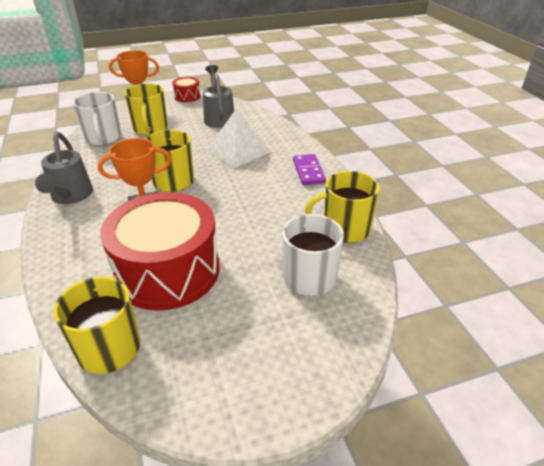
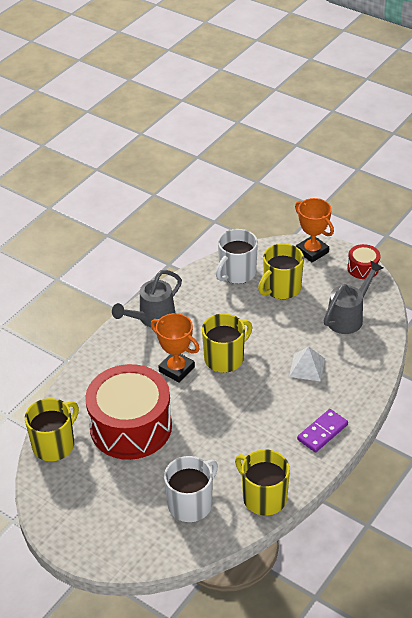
camera: 55 degrees right, 5 degrees up
(238, 151) = (307, 367): white pyramid -> white pyramid, size x0.64

